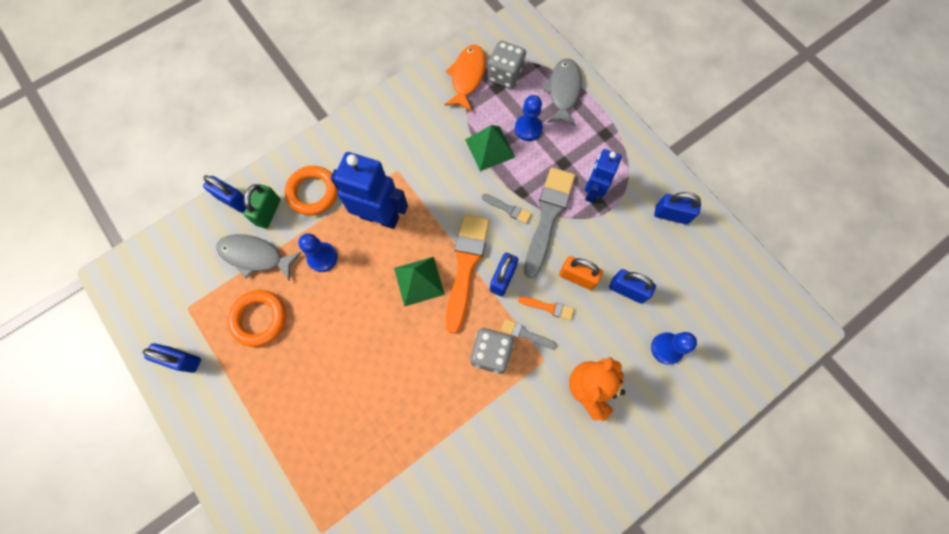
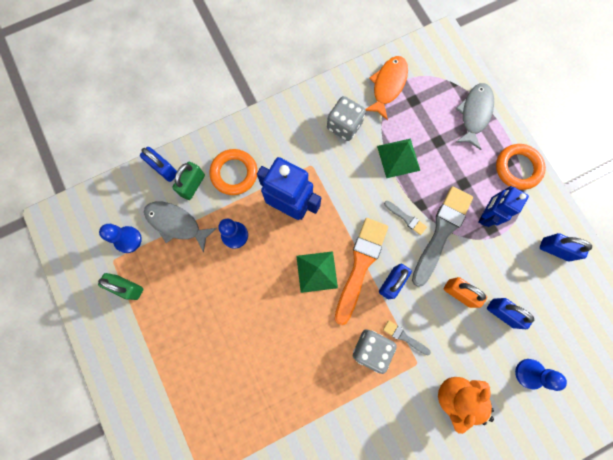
camera: 10 degrees right, 5 degrees up
(182, 360) = (103, 306): blue padlock -> none
(208, 334) = (127, 287): none -> green padlock
(259, 319) = (173, 281): orange ring -> orange ring (517, 168)
(505, 75) = (423, 90): grey dice -> grey dice (344, 126)
(528, 128) = (436, 145): blue pawn -> blue pawn (128, 240)
(548, 307) = (428, 316): orange brush -> none

